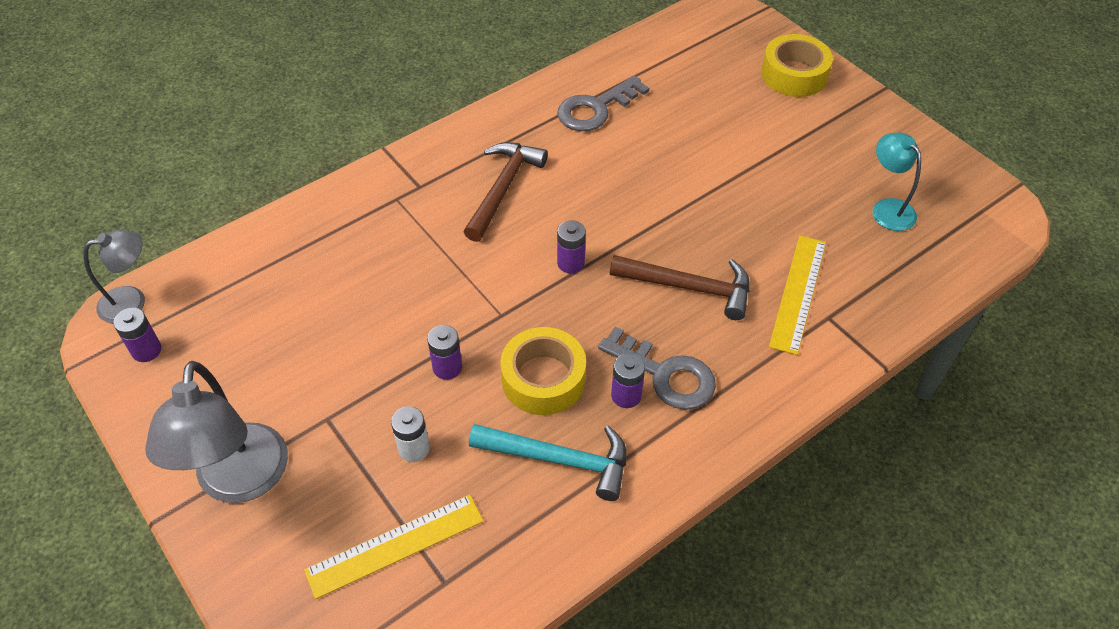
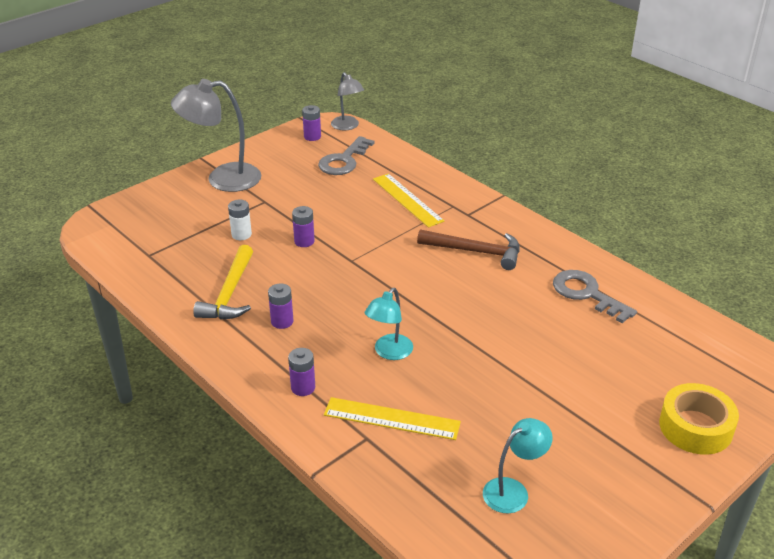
camera: 85 degrees right, 15 degrees down
(395, 545) = (175, 235): yellow ruler -> yellow ruler (407, 200)
(543, 379) = (296, 282): yellow tape -> none
(559, 459) = (230, 293): turquoise hammer -> yellow hammer
(570, 263) = (405, 289): purple battery -> purple battery (303, 387)
(665, 374) = (301, 341): grey key -> grey key (344, 161)
(689, 287) = (389, 352): brown hammer -> turquoise lamp

